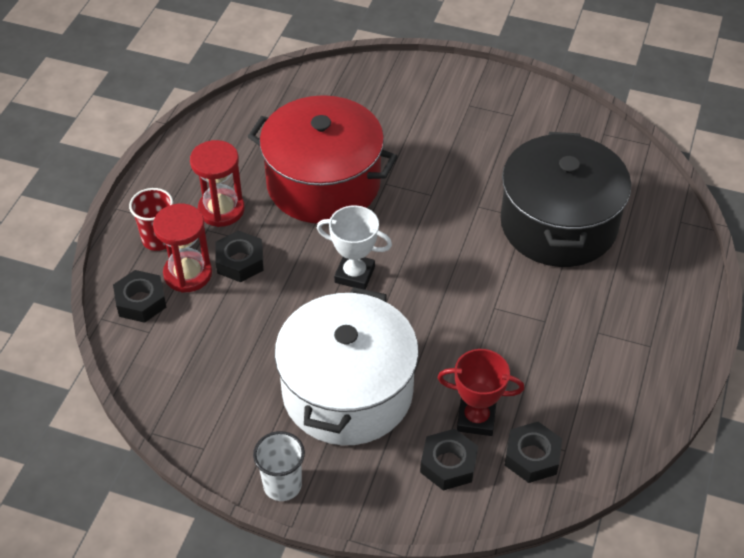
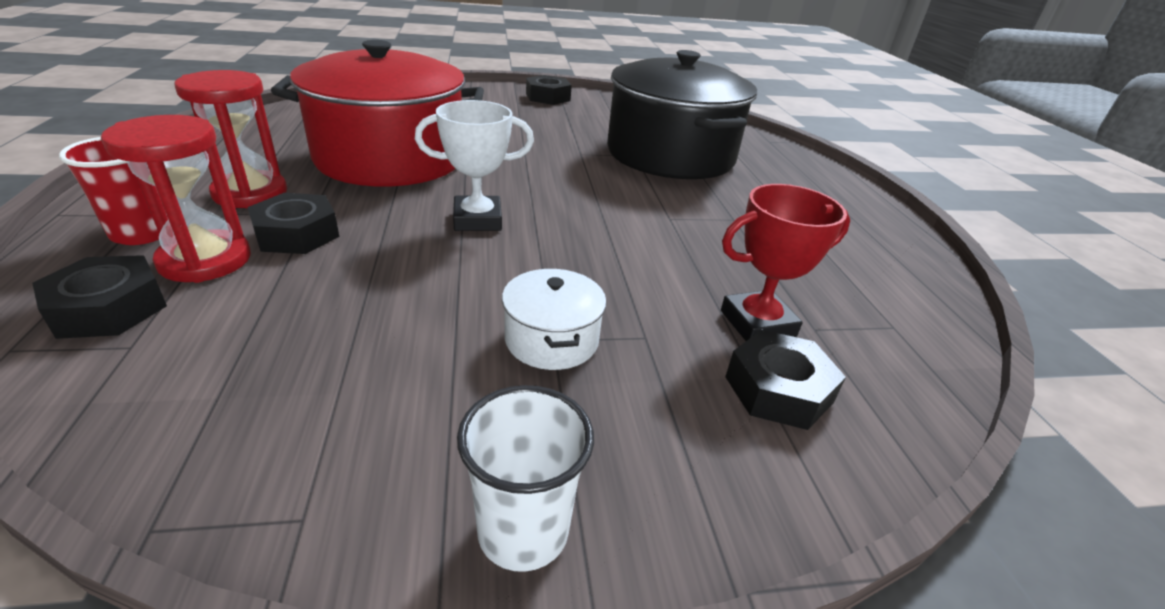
camera: 30 degrees left, 15 degrees down
(347, 391) = (551, 339): white pot -> white pot, size x0.41
(532, 457) = (869, 345): black nut -> black nut (548, 97)

